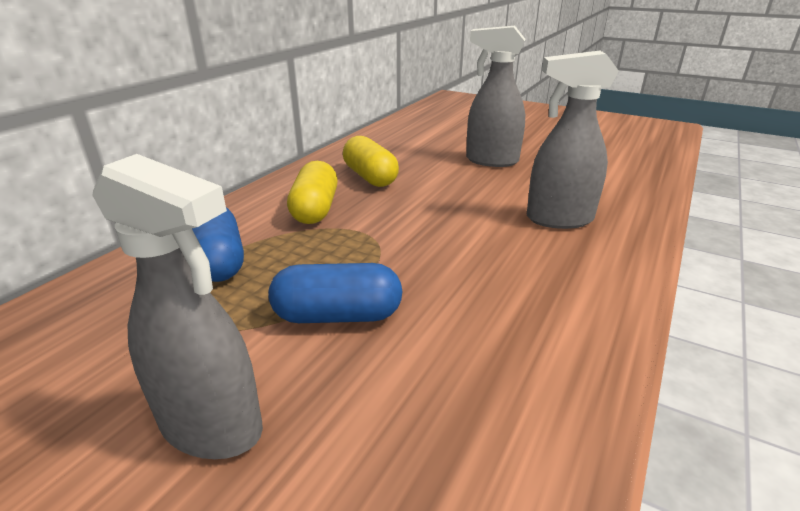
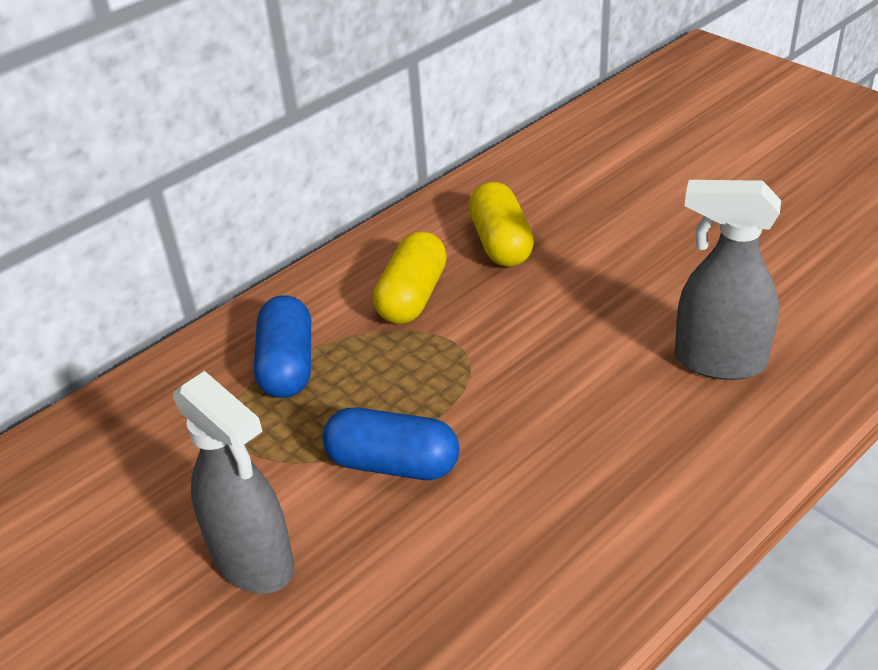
camera: 20 degrees right, 10 degrees up
(491, 161) = (687, 229): grey spray bottle -> none

